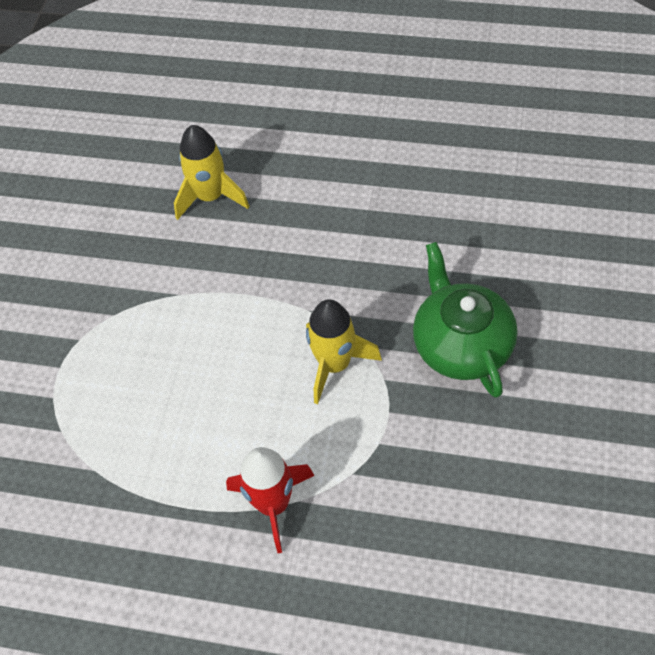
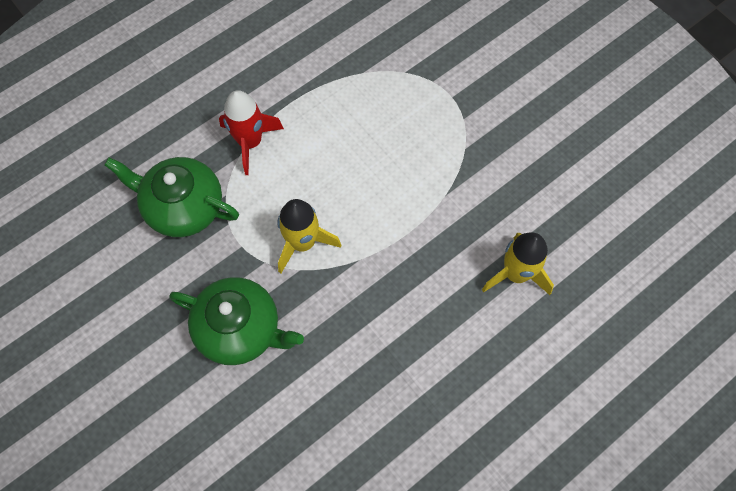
camera: 125 degrees right, 10 degrees up
(403, 500) = (183, 207): none -> green teapot

